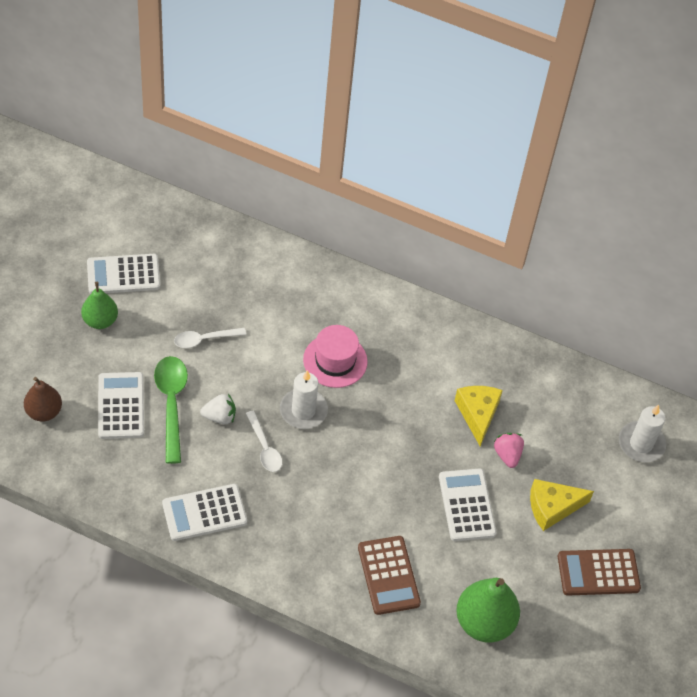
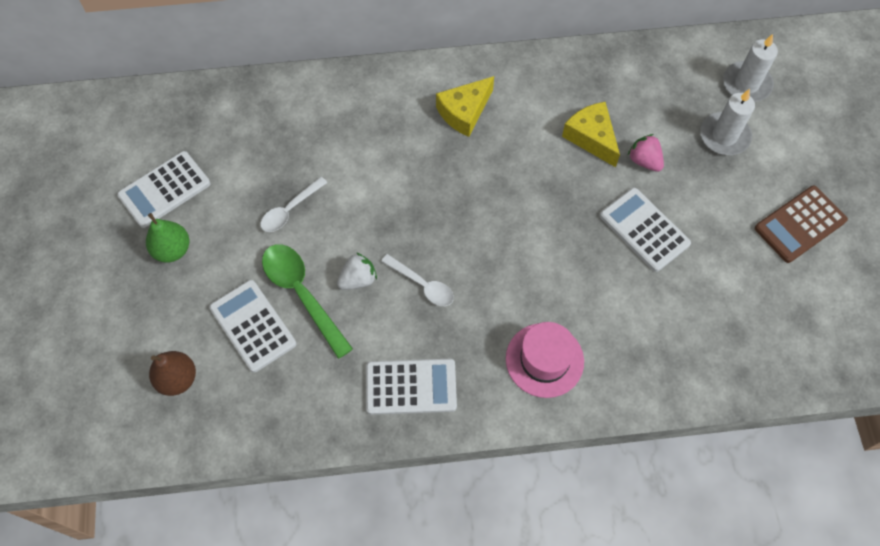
camera: 25 degrees left, 10 degrees up
(204, 513) = (411, 387): white calculator -> white calculator turned 135 degrees counterclockwise
(303, 411) = (433, 226): white candle -> white candle (724, 136)
(335, 361) = (428, 160): pink hat -> pink hat (544, 360)
(388, 575) = (625, 342): brown calculator -> none
(484, 622) = (741, 334): green pear -> none
(552, 507) = (718, 187): yellow cheese -> yellow cheese (464, 112)

